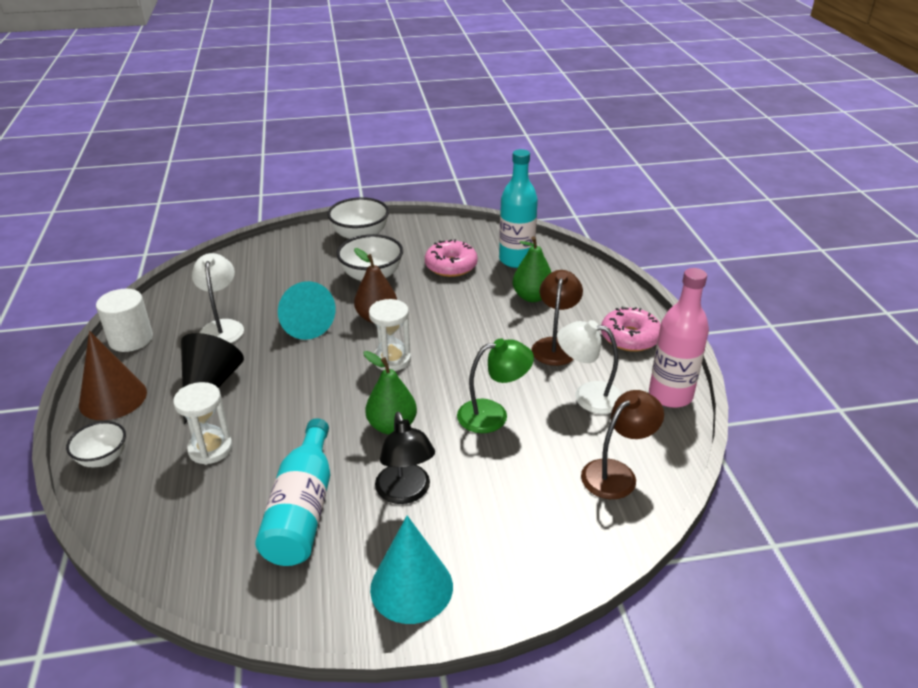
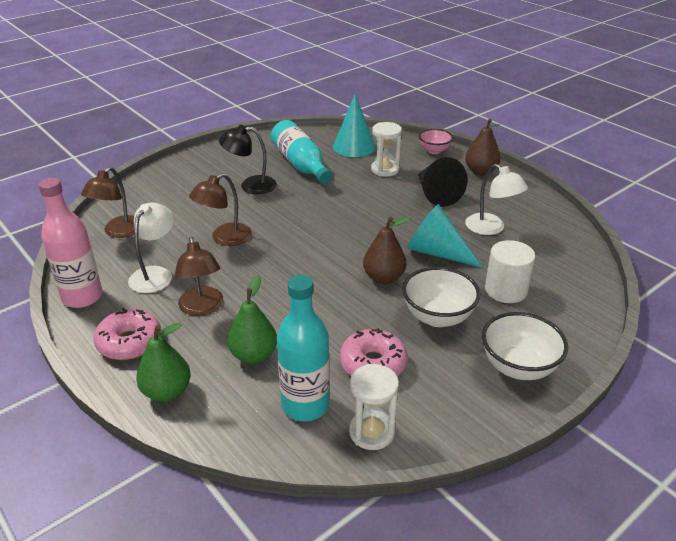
camera: 150 degrees right, 0 degrees up
(103, 458) = (434, 150): white bowl -> pink bowl
(113, 398) = (480, 171): brown cone -> brown pear
(131, 339) = (536, 200): white cylinder -> white cylinder (505, 290)
(392, 360) = (333, 249): white hourglass -> white hourglass (372, 432)
(392, 426) = (289, 211): green pear -> green pear (167, 392)
(405, 493) = (250, 185): black lamp -> black lamp turned 45 degrees counterclockwise
(411, 587) = (217, 158): turquoise cone -> turquoise cone (354, 147)
(493, 414) = (224, 238): green lamp -> brown lamp
(588, 395) = (155, 274): white lamp -> white lamp turned 60 degrees counterclockwise

